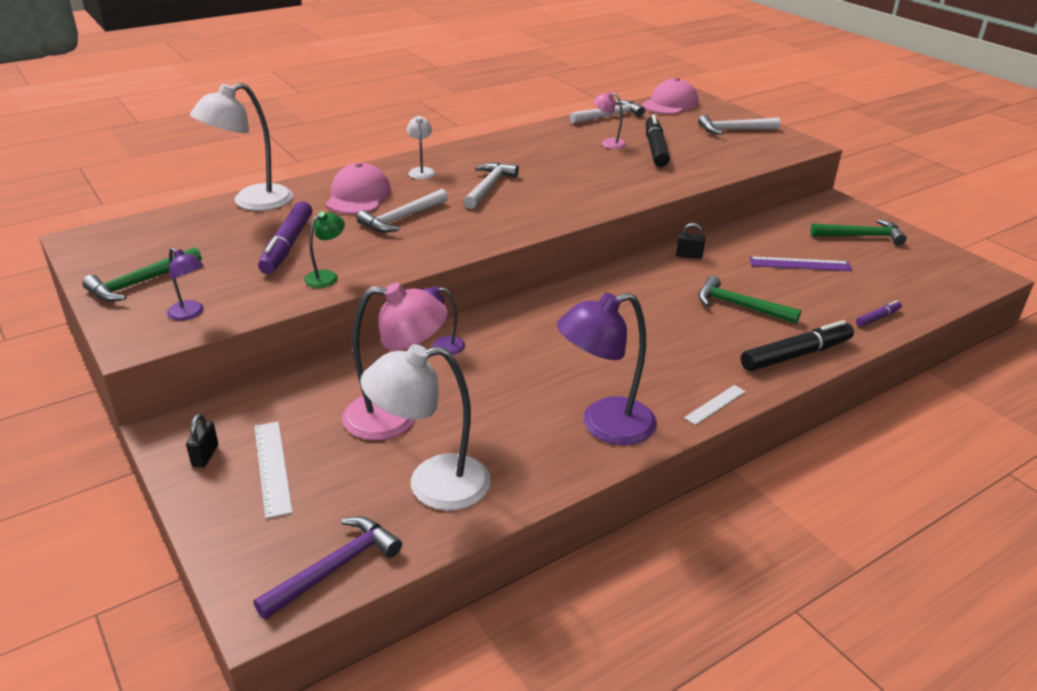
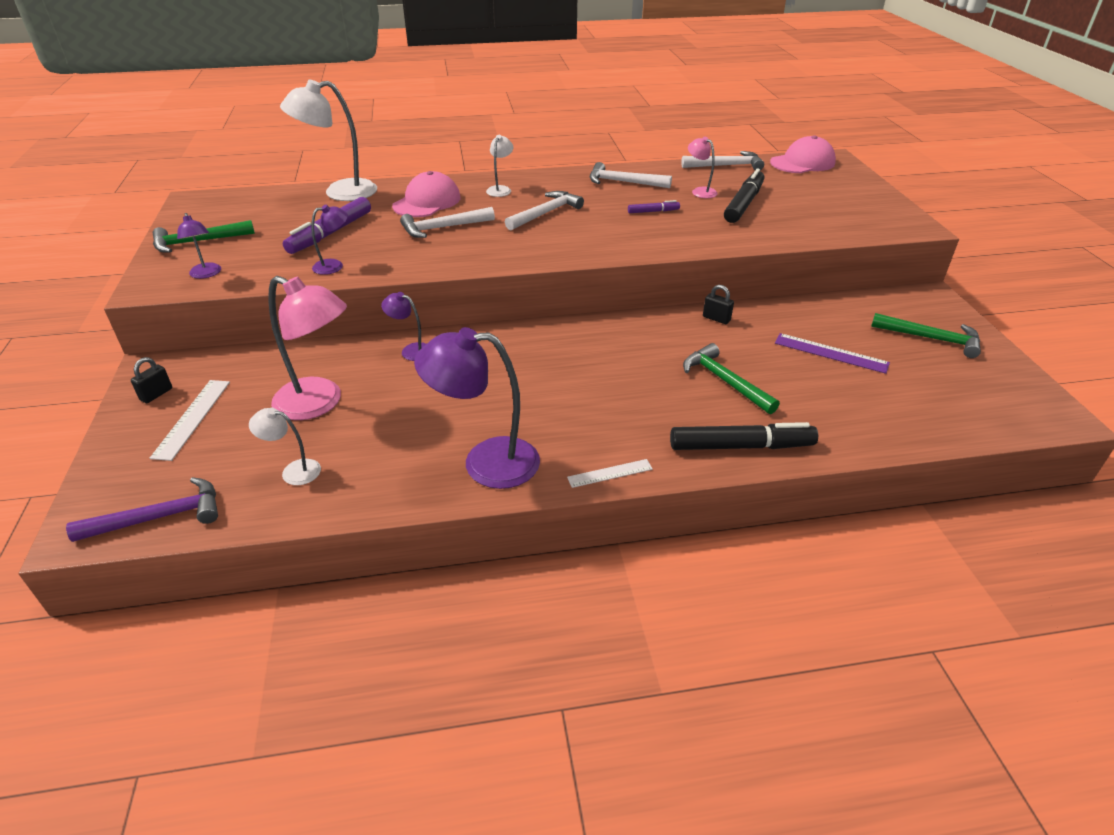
camera: 25 degrees right, 5 degrees up
(327, 276) = (334, 266): green lamp -> purple lamp
(432, 485) = (293, 471): white lamp -> white lamp, size x0.50
(734, 130) = (848, 198): white hammer -> white hammer (623, 182)
(877, 318) = (872, 431): purple marker -> purple marker (653, 211)

